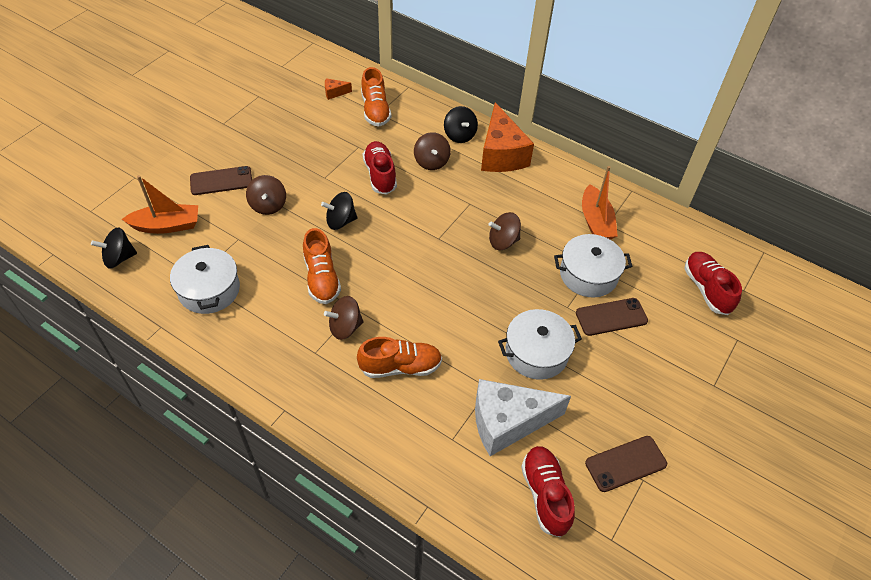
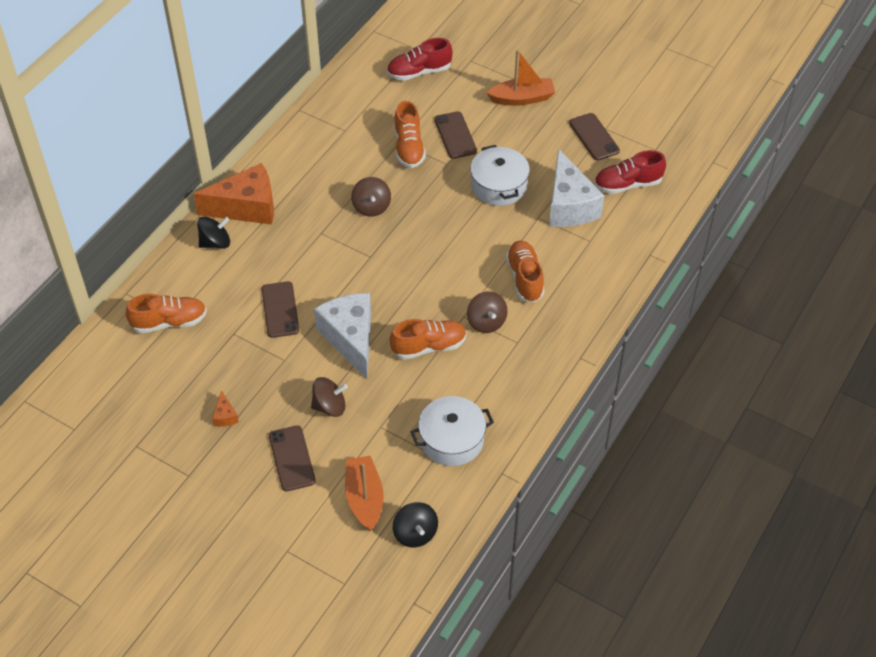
camera: 90 degrees left, 0 degrees up
(334, 93) = (133, 365): orange cheese -> orange cheese (225, 416)
(340, 221) = (350, 338): black spinning top -> white cheese
(380, 175) = (280, 310): red shoe -> brown phone
(431, 162) = (259, 266): brown spinning top -> none
(588, 275) = (409, 147): white pot -> orange shoe
(595, 222) = (342, 138): orange boat -> orange boat (522, 98)

